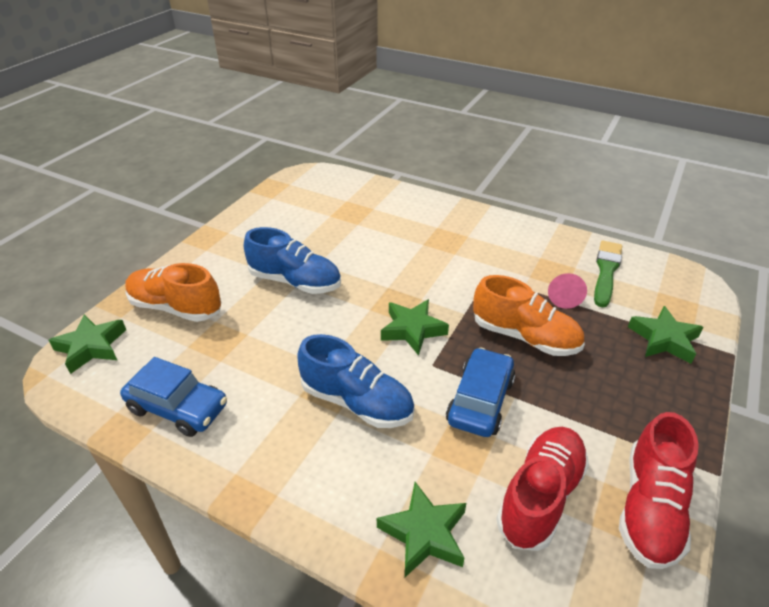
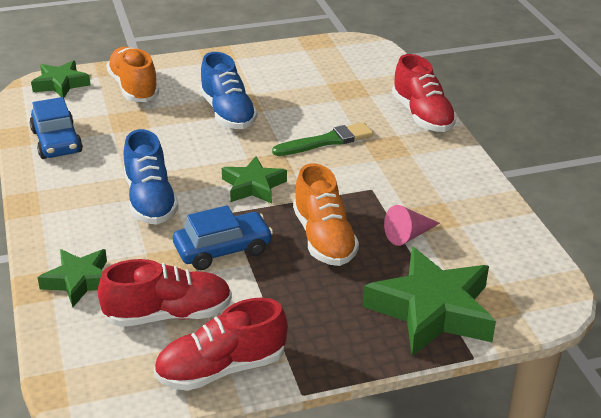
camera: 45 degrees right, 5 degrees down
(429, 204) = (422, 115): none -> red shoe
(606, 271) = (482, 243): green brush -> green brush (327, 141)
(664, 339) = (432, 310): green star -> green star, size x1.73

